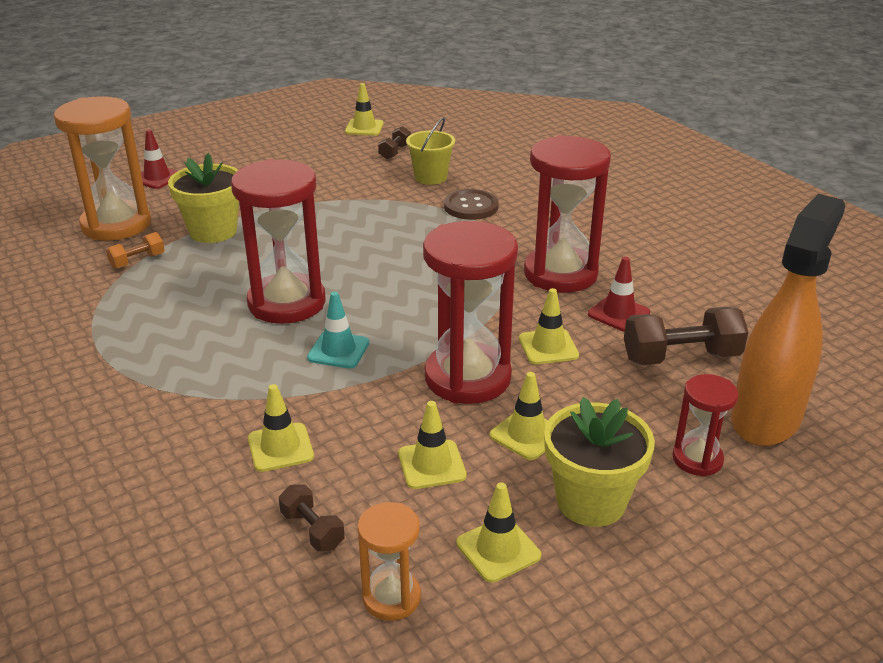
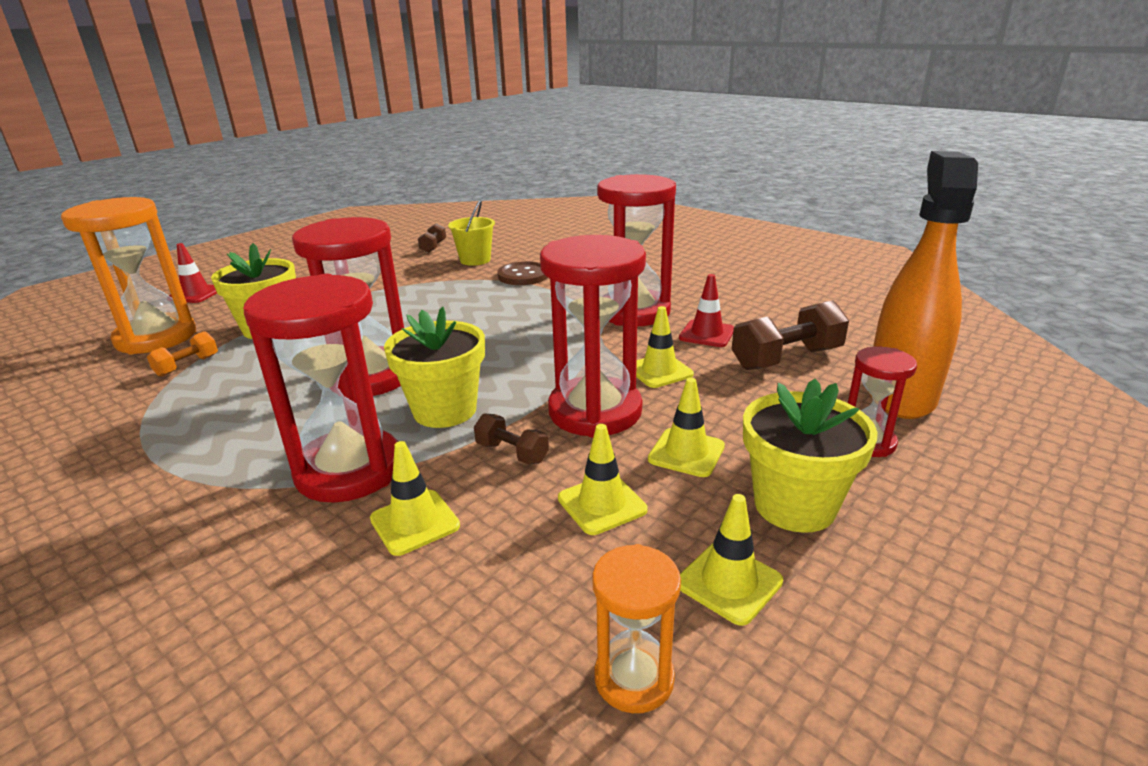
camera: 15 degrees left, 5 degrees down
(244, 391) = (349, 470): none -> red hourglass
(312, 530) = (492, 613): brown dumbbell -> brown dumbbell (512, 453)
(338, 350) = (445, 410): turquoise traffic cone -> yellow flower pot
(364, 128) = (397, 234): yellow traffic cone -> none

